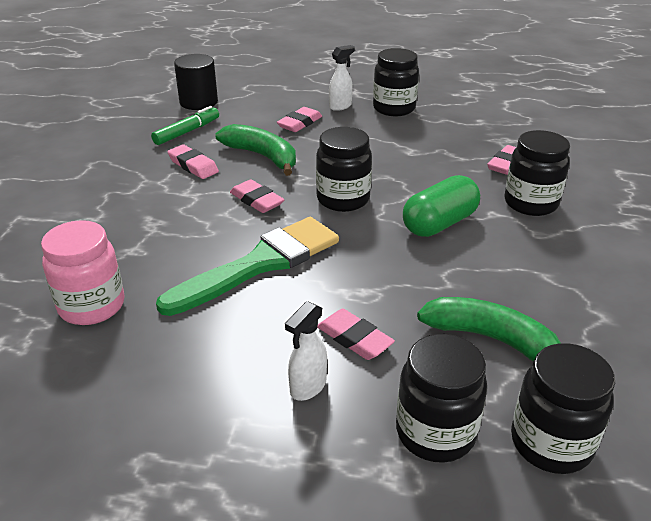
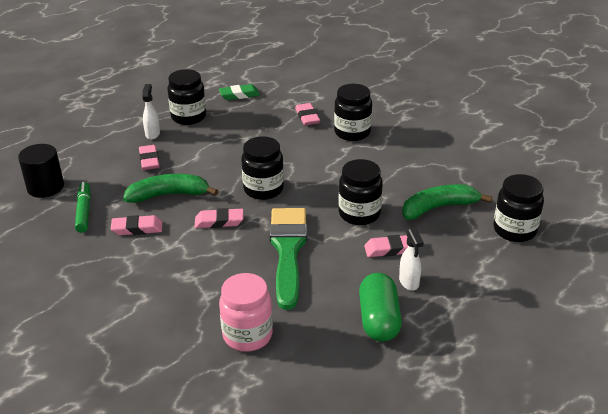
camera: 50 degrees left, 0 degrees up
(435, 433) = (478, 258): black jar -> black jar (359, 214)
(439, 223) = (331, 170): green capsule -> green capsule (379, 320)
(473, 113) = (239, 95): none -> green eraser

